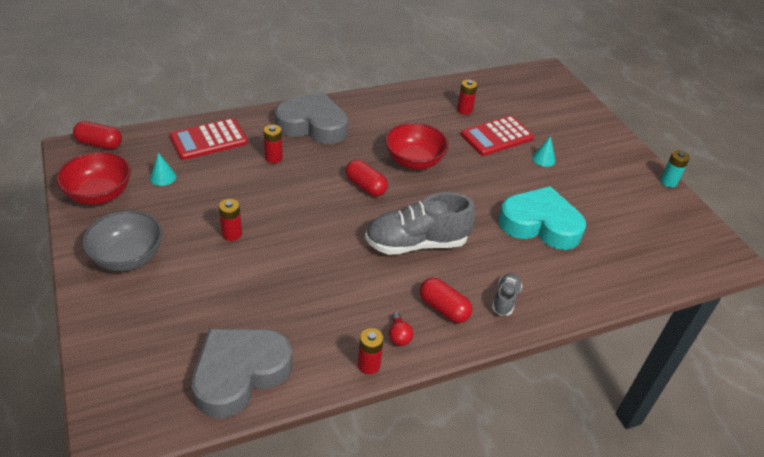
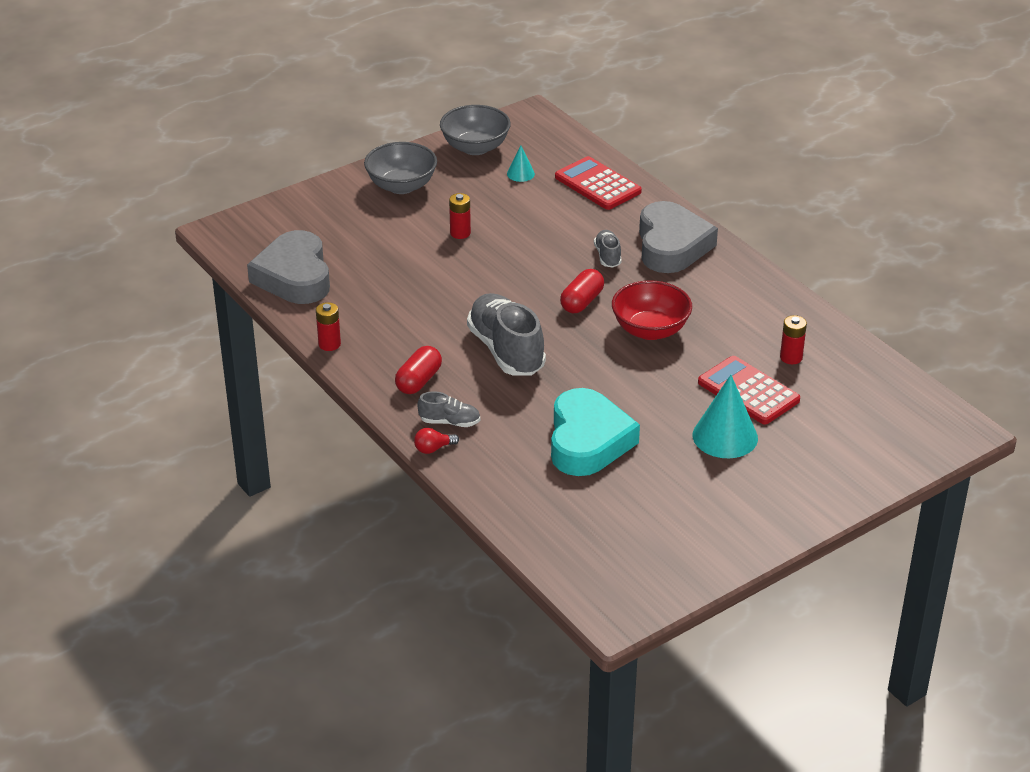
camera: 80 degrees right, 5 degrees down
(99, 144) = (549, 125): red capsule -> none
(99, 194) = (475, 147): red bowl -> grey bowl
(240, 374) = (294, 276): grey heart -> grey heart turned 135 degrees counterclockwise
(273, 158) = (593, 231): red battery -> none
(311, 159) = (607, 256): none -> grey shoe
(399, 336) = (371, 357): red light bulb -> red light bulb (433, 449)
(543, 159) = (725, 436): turquoise cone -> turquoise cone, size x1.96
(668, 182) = (747, 558): turquoise battery -> none

